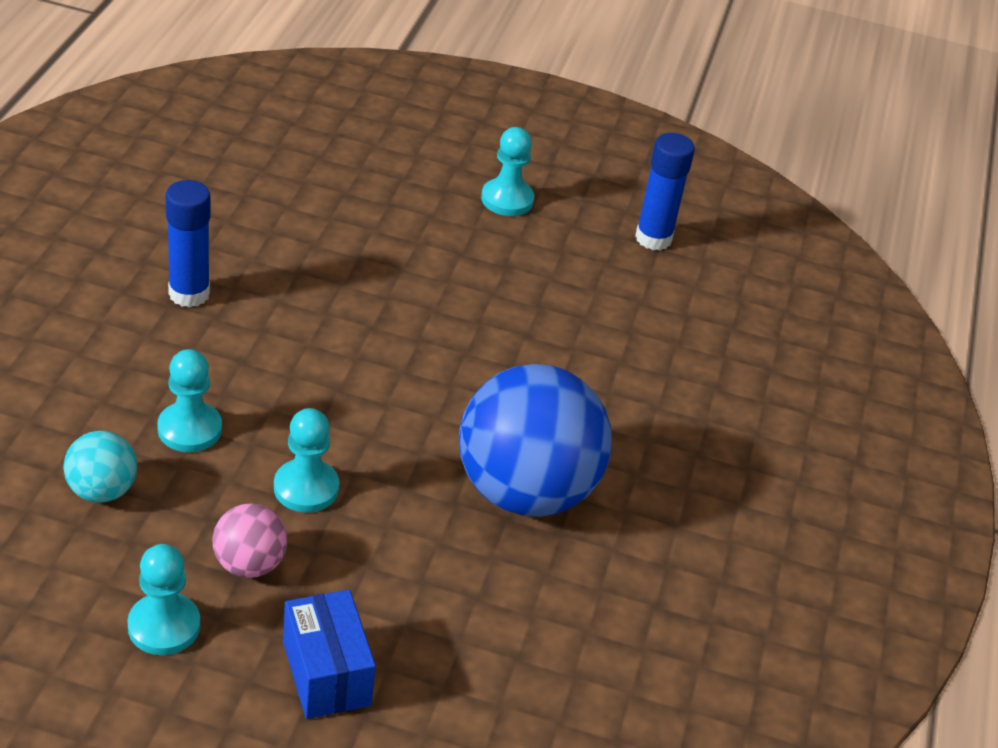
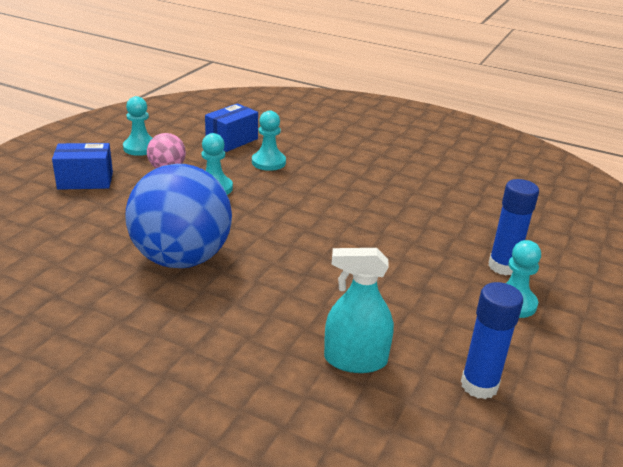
camera: 105 degrees right, 10 degrees down
(102, 491) = (231, 140): turquoise ball -> blue box
(189, 294) = (380, 170): blue glue stick -> blue glue stick (503, 266)
(656, 321) = (355, 360): none -> turquoise spray bottle

